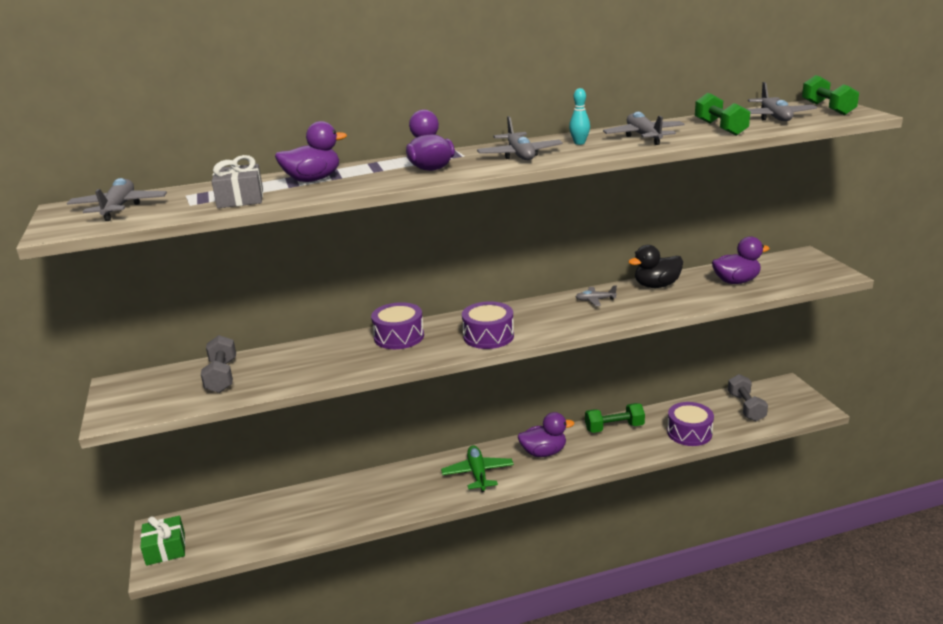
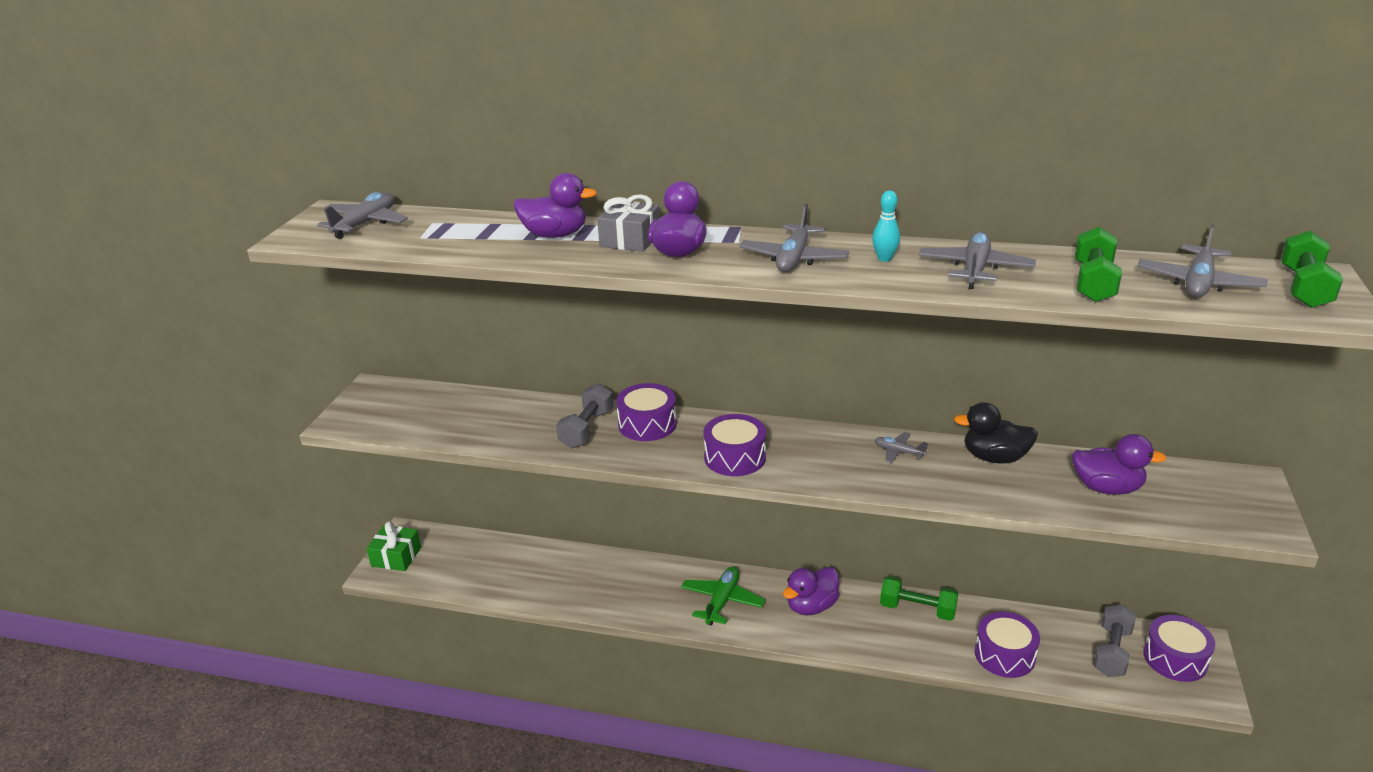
camera: 30 degrees right, 5 degrees up
(221, 376) = (456, 411): grey dumbbell -> grey dumbbell (586, 429)
(240, 199) = (466, 243): grey gift -> grey gift (630, 240)
(544, 452) = (811, 606): purple duck -> purple duck turned 120 degrees clockwise
(781, 397) = (1175, 658): none -> purple drum

